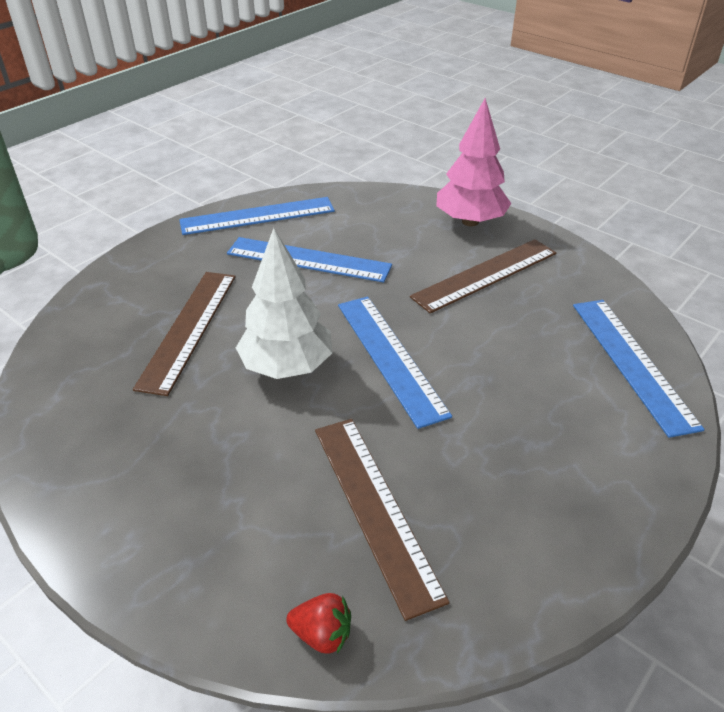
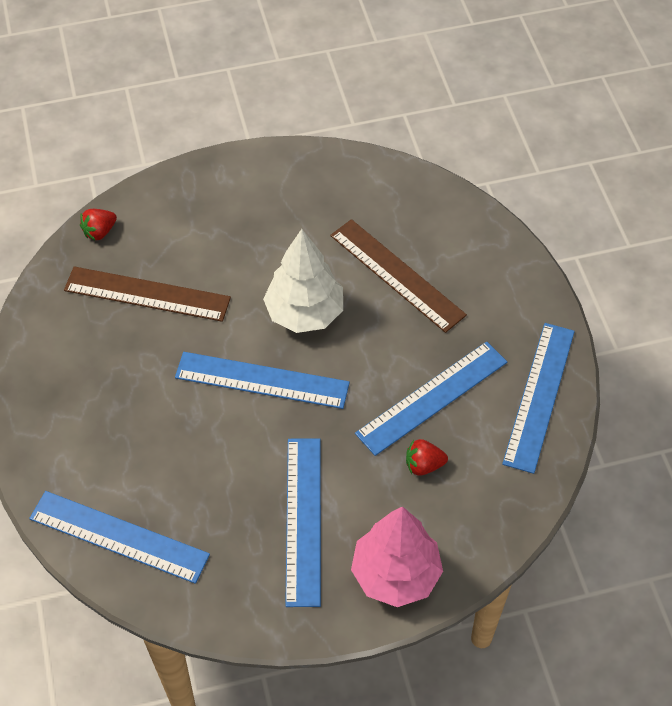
camera: 125 degrees right, 15 degrees up
(373, 241) = (423, 465): none -> red strawberry
(485, 275) = (303, 520): brown ruler -> blue ruler

